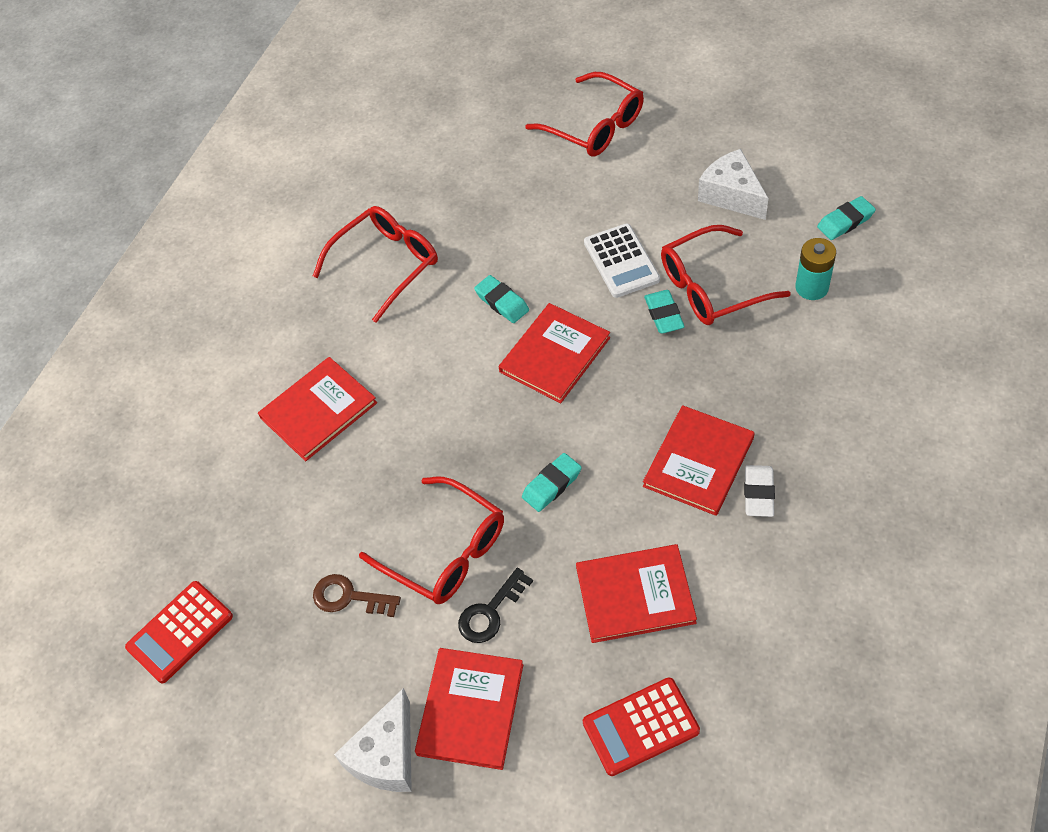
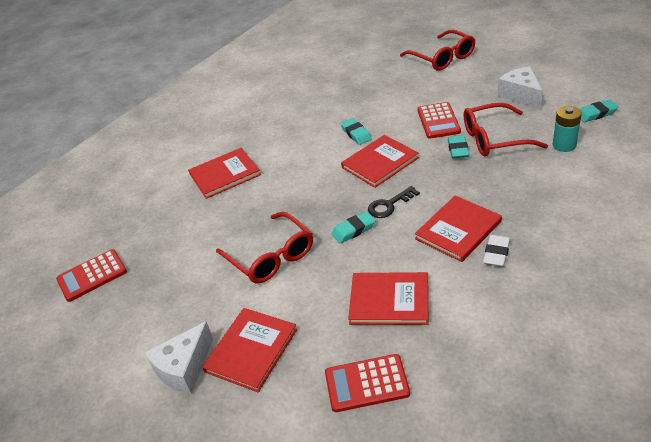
camera: 15 degrees right, 15 degrees down
(349, 597) = (200, 273): brown key -> none
(386, 265) = (293, 111): red glasses -> none
(490, 612) = (287, 295): black key -> black key (389, 205)
(621, 261) = (438, 121): white calculator -> red calculator

